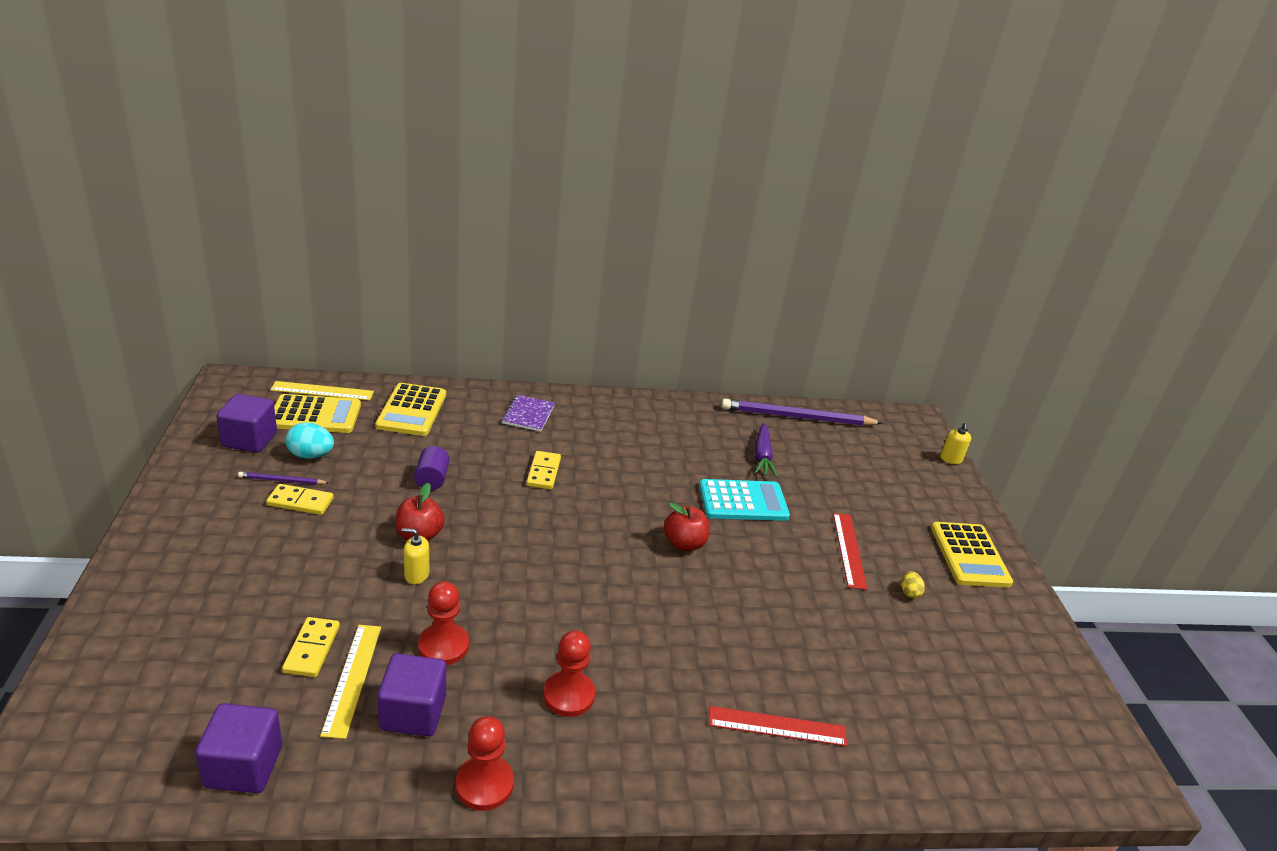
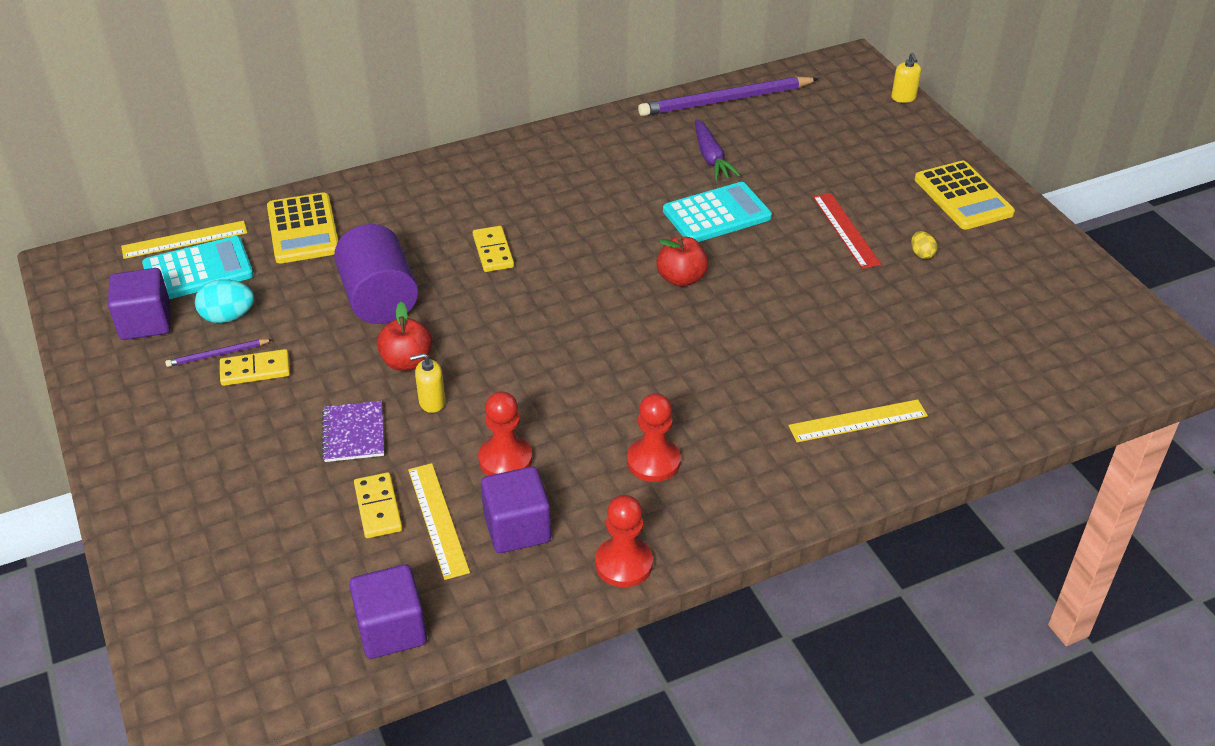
camera: 15 degrees left, 10 degrees up
(315, 415) = (198, 270): yellow calculator -> turquoise calculator
(432, 479) = (379, 299): purple cylinder -> purple cylinder, size x1.93
(528, 414) = (435, 192): purple notebook -> purple notebook (353, 433)
(777, 726) = (858, 421): red ruler -> yellow ruler

